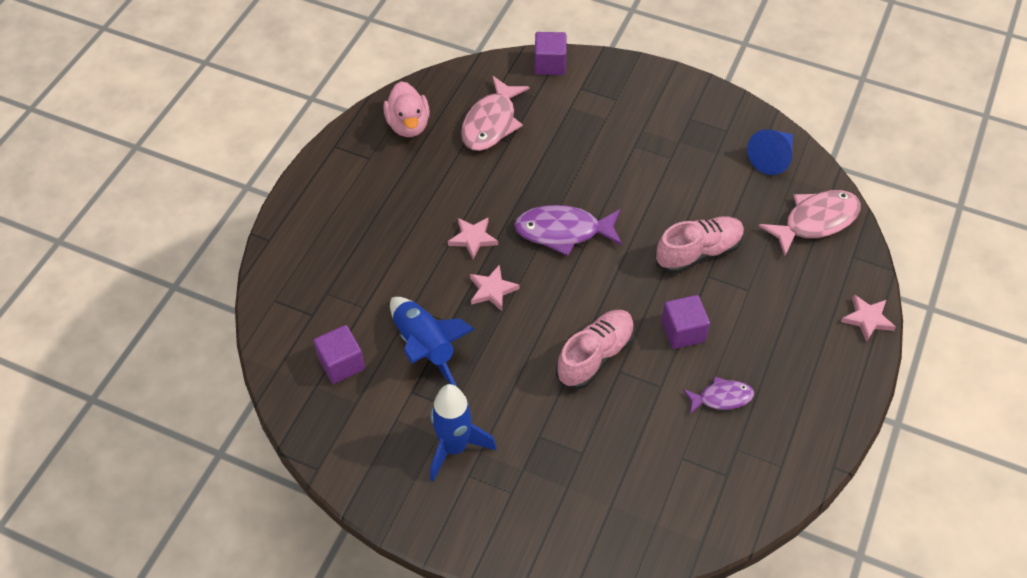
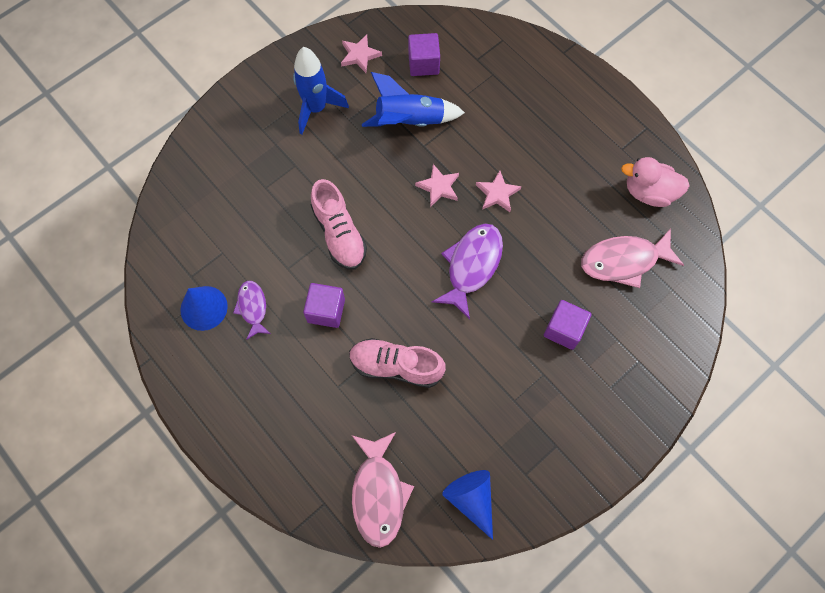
camera: 115 degrees right, 15 degrees up
(491, 123) = (624, 261): pink fish -> pink fish turned 60 degrees counterclockwise
(550, 64) = (682, 347): purple cube -> purple cube (564, 329)
(698, 252) = (396, 366): pink shoe -> pink shoe turned 105 degrees clockwise
(721, 398) = (252, 307): purple fish -> purple fish turned 150 degrees clockwise
(751, 443) = (204, 308): none -> blue cone
(867, 319) = (256, 472): pink star -> pink star (359, 55)

